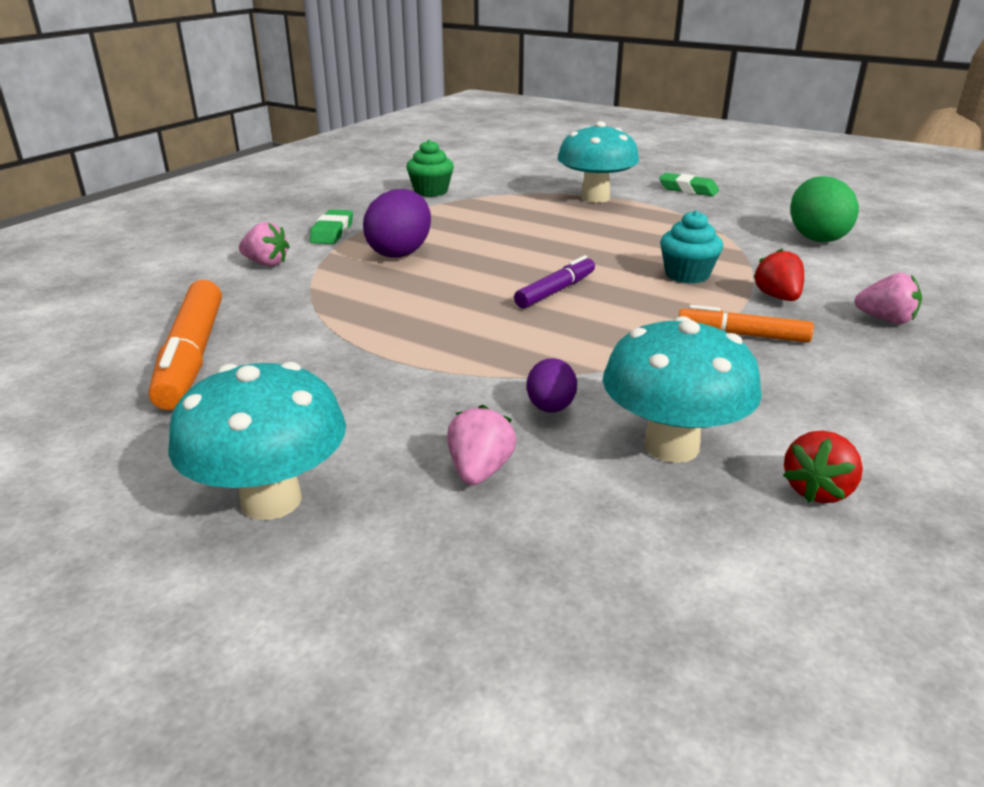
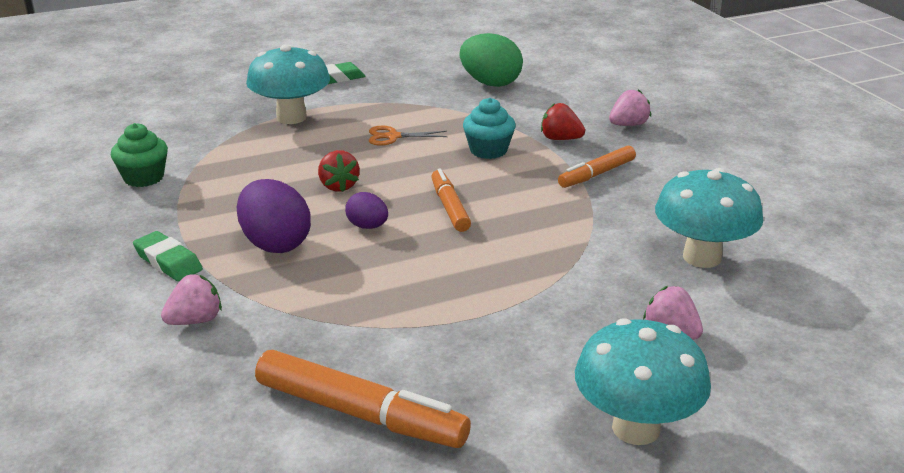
camera: 55 degrees left, 0 degrees up
(550, 408) = (619, 278): purple egg -> purple egg (367, 226)
(556, 291) = (450, 207): purple marker -> orange marker
(634, 235) = (393, 137): none -> orange scissors
(817, 490) = (779, 235): red strawberry -> red strawberry (338, 186)

